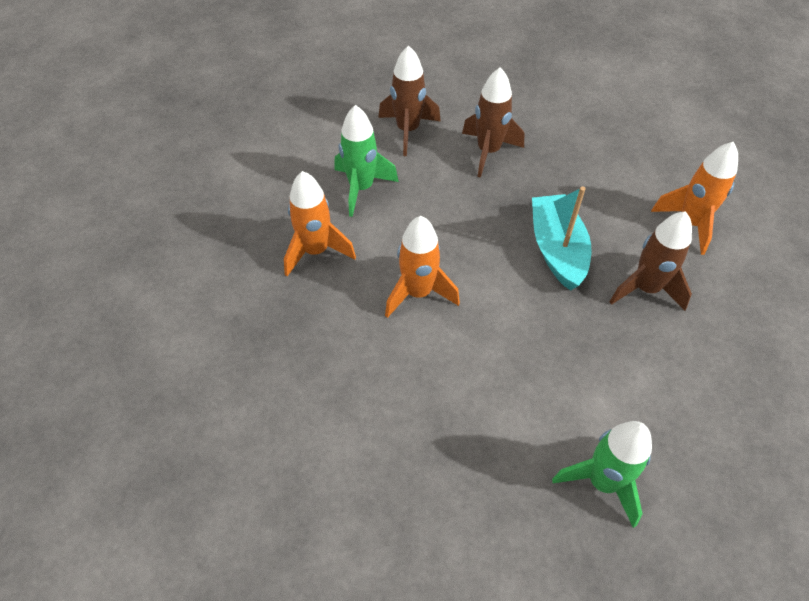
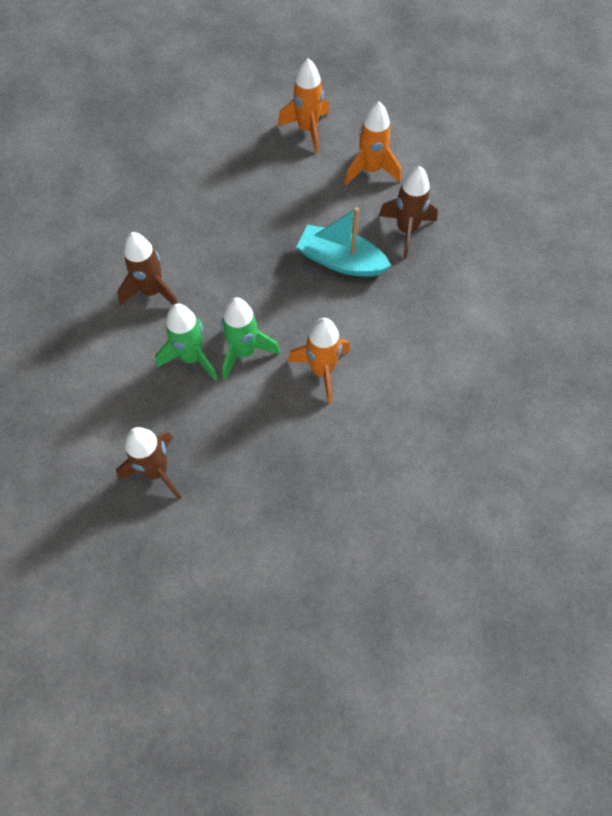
camera: 60 degrees left, 10 degrees up
(316, 251) = (235, 422): orange rocket -> orange rocket (307, 129)
(488, 152) = (217, 249): brown rocket -> brown rocket (156, 471)
(602, 482) = (527, 343): green rocket -> green rocket (244, 352)

